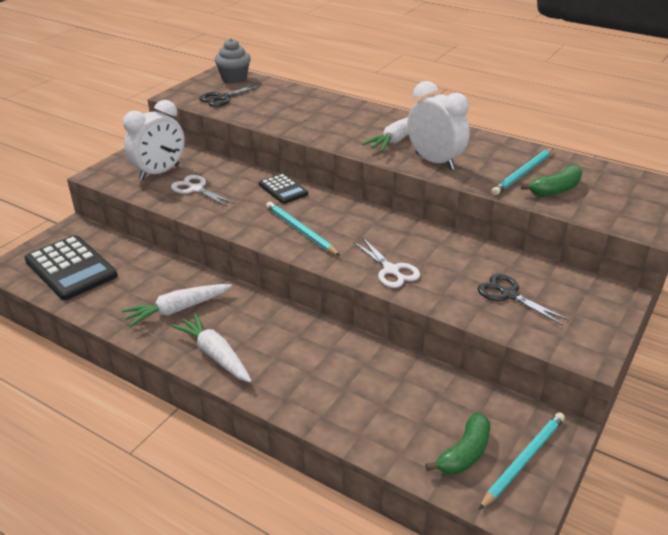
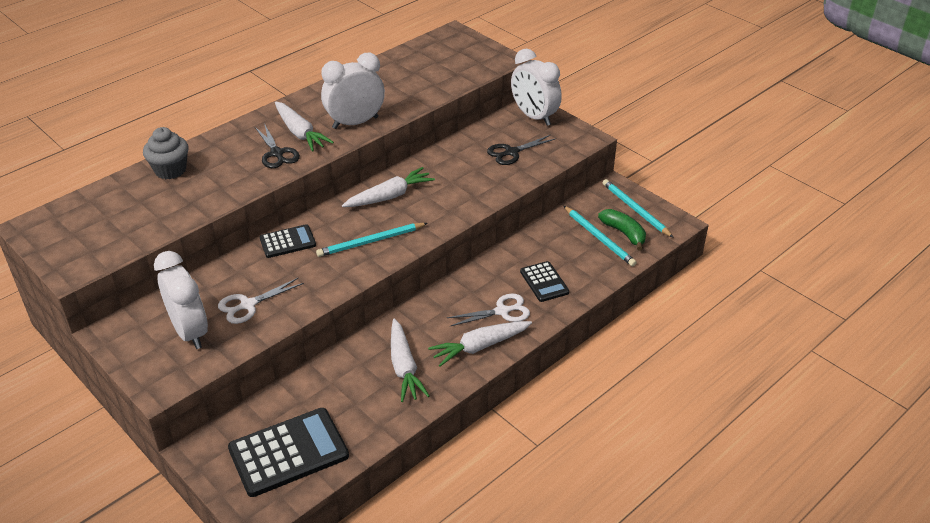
camera: 75 degrees left, 5 degrees up
(222, 98) = (111, 234): black scissors -> black scissors (277, 153)
(234, 78) = (58, 219): grey cupcake -> grey cupcake (170, 170)
(335, 389) = (544, 282): none -> black calculator
(376, 228) = (389, 196): none -> white carrot
(391, 270) = (456, 201): white scissors -> white scissors (502, 311)
(523, 173) = (401, 85): turquoise pencil -> turquoise pencil (599, 238)
(555, 189) = (434, 78): green banana -> none
(599, 301) = (534, 116): none -> white clock

